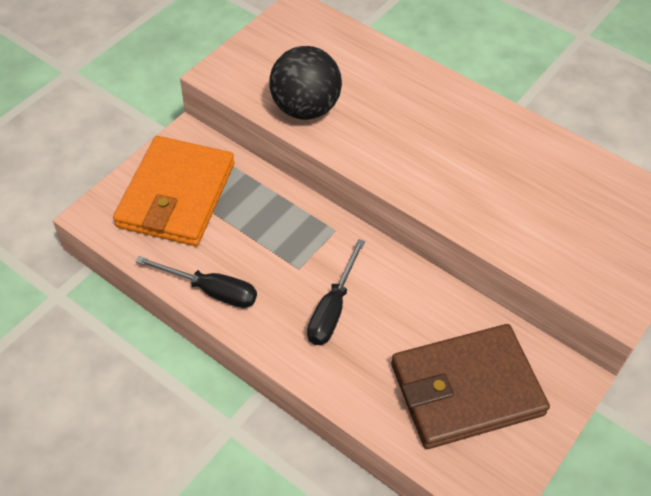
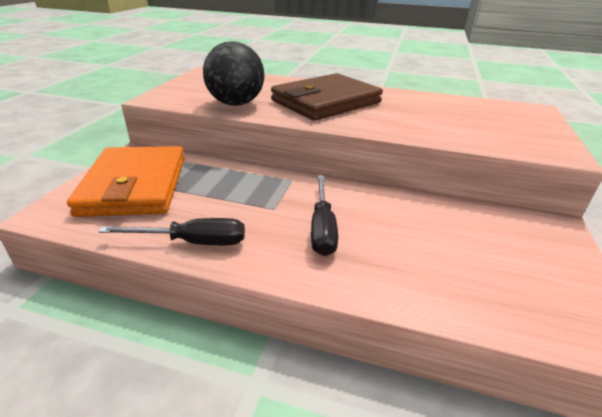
camera: 20 degrees left, 20 degrees down
(466, 389) = (486, 255): brown wallet -> brown wallet (325, 102)

